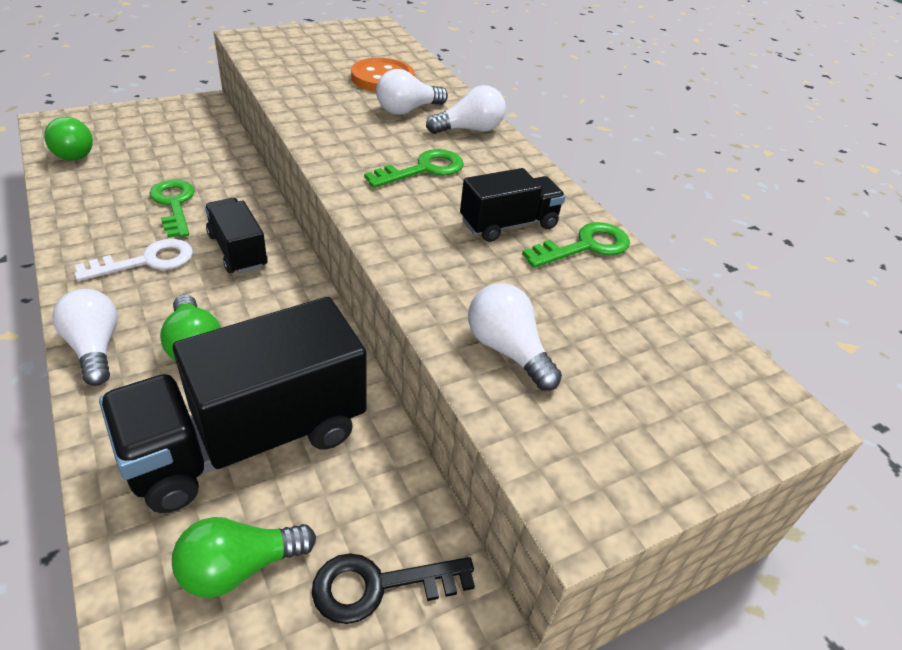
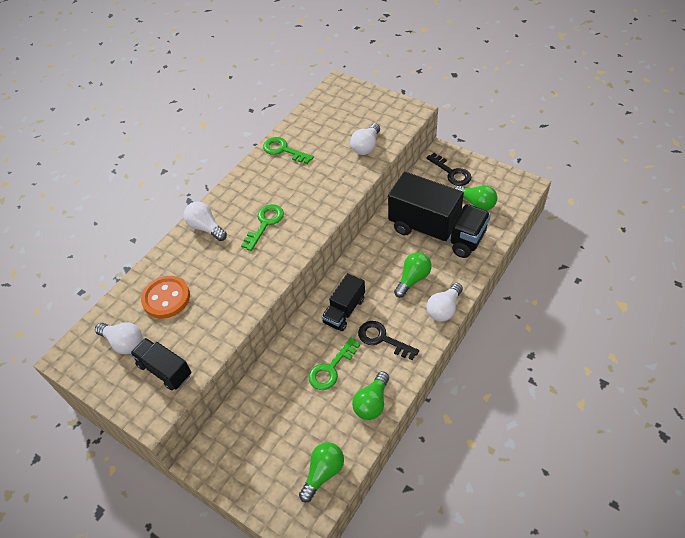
camera: 110 degrees left, 10 degrees up
(84, 212) = (372, 403): none -> green light bulb
(147, 261) = (382, 339): white key -> black key
(407, 110) = (203, 263): white light bulb -> white light bulb (124, 342)
(423, 169) = (265, 224): green key -> green key turned 90 degrees clockwise
(508, 224) = (287, 177): black truck -> black truck (165, 370)

